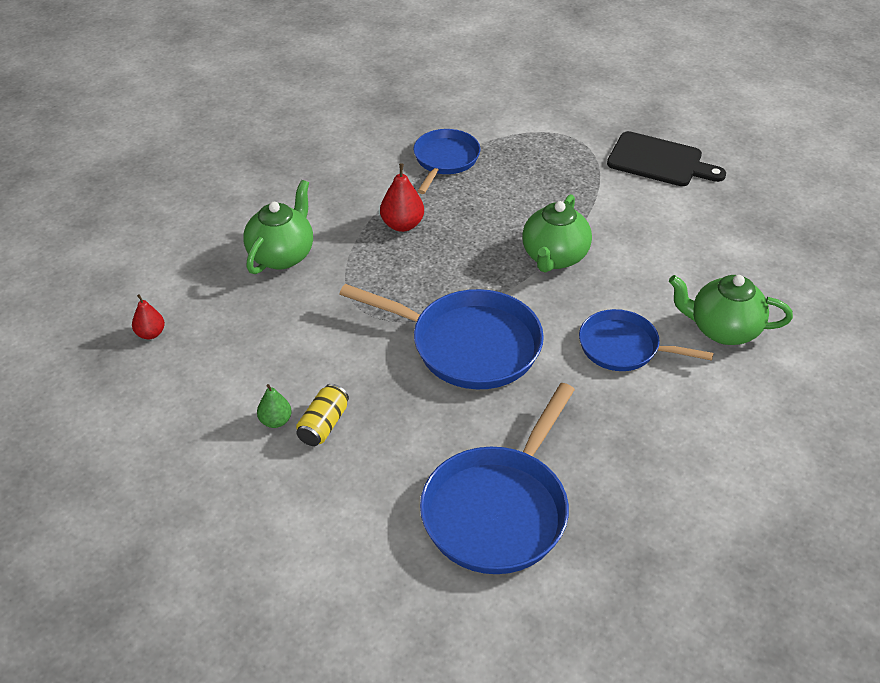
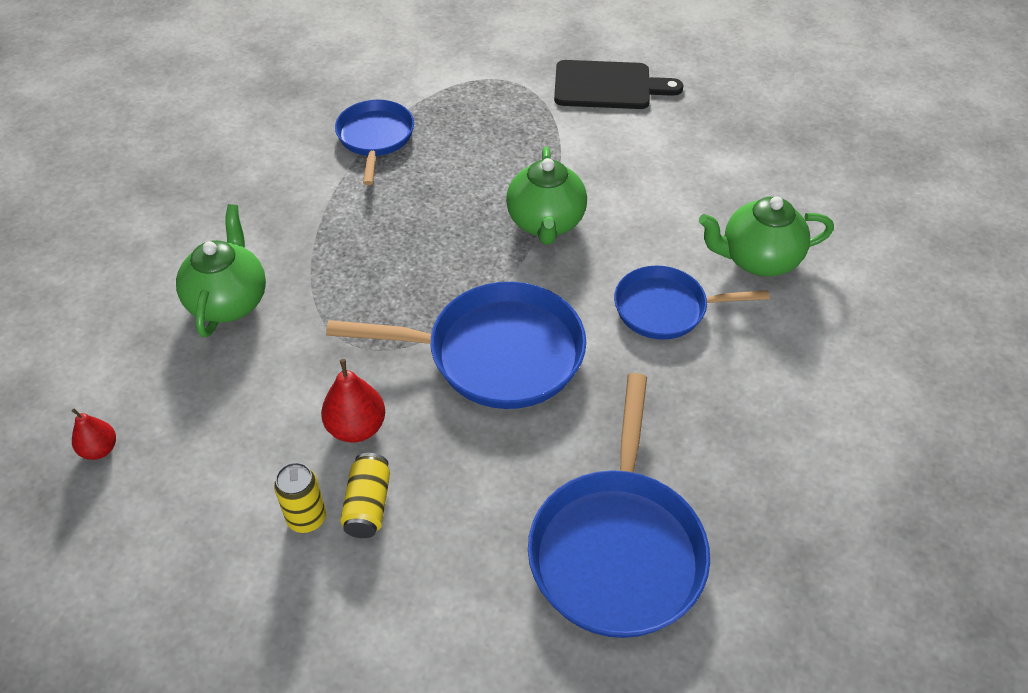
camera: 20 degrees left, 5 degrees up
(275, 421) = (307, 518): green pear -> yellow can
(402, 225) = (358, 227): red pear -> red pear (356, 427)

